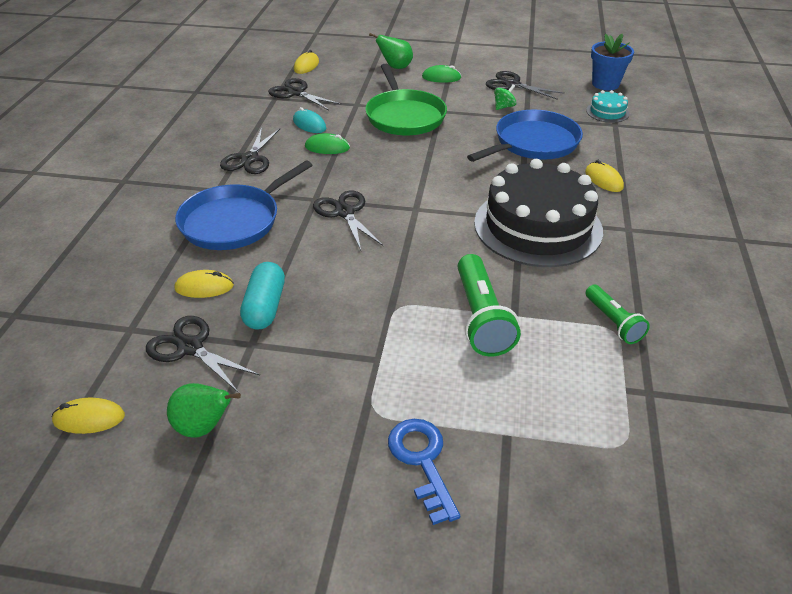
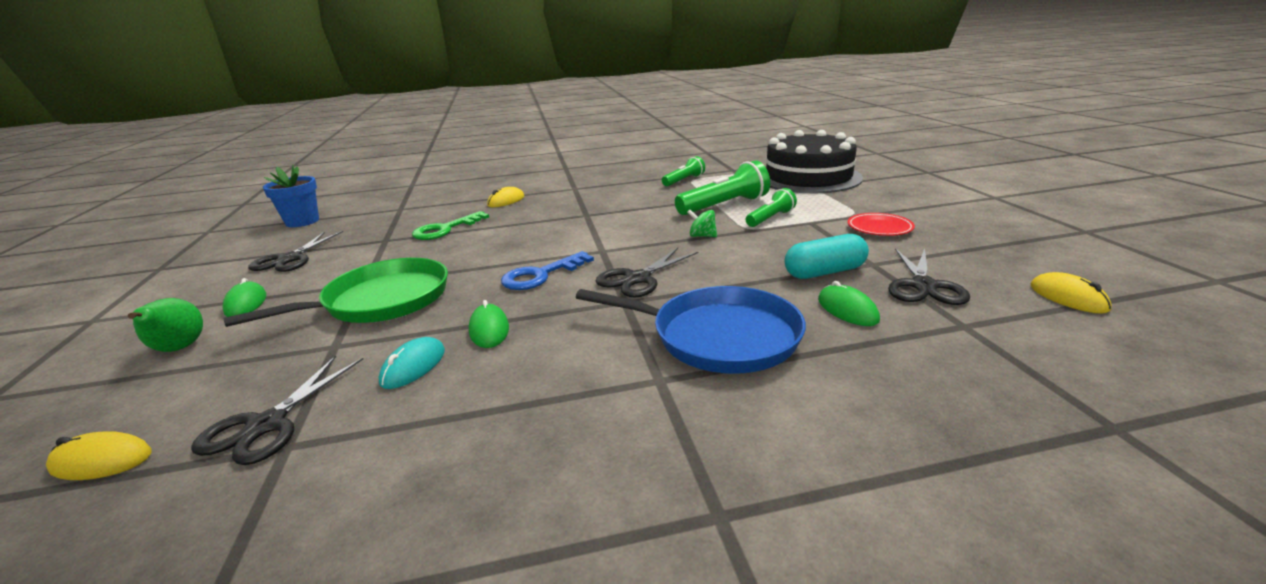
camera: 110 degrees left, 15 degrees down
(204, 287) = (847, 310): yellow mouse -> green mouse
(204, 427) = (971, 253): green pear -> none
(250, 159) = (551, 384): black scissors -> none
(316, 402) = (879, 228): none -> red plate
(412, 334) = (770, 218): none -> green flashlight
(422, 461) = (865, 197): blue key -> blue key (541, 275)
(504, 107) = (355, 253): green spinning top -> green spinning top (702, 236)
(533, 143) = (445, 229): blue pan -> green key
(537, 226) = (593, 209): black cake -> black cake (808, 177)
(607, 112) = (372, 214): turquoise cake -> none

